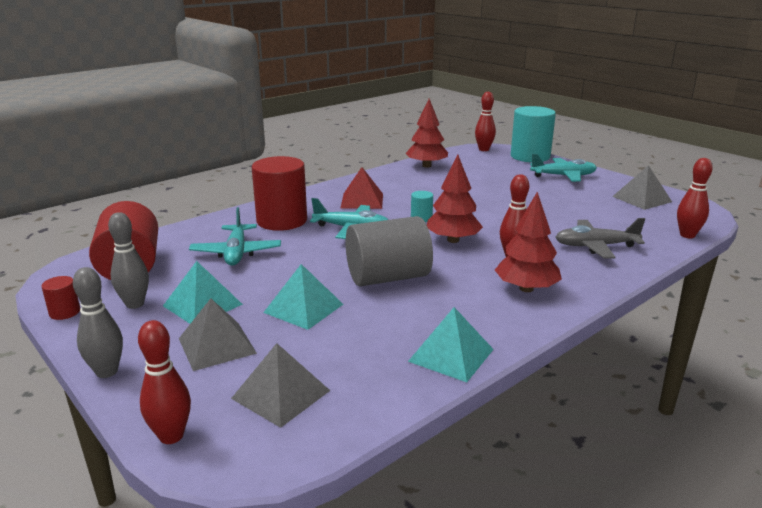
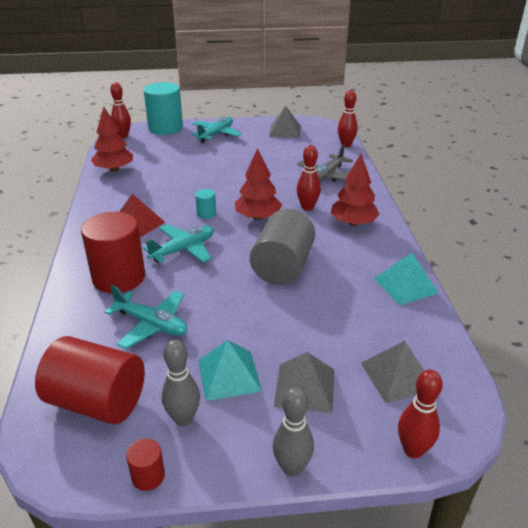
camera: 55 degrees left, 10 degrees up
(303, 308) = (288, 322): turquoise pyramid -> none

